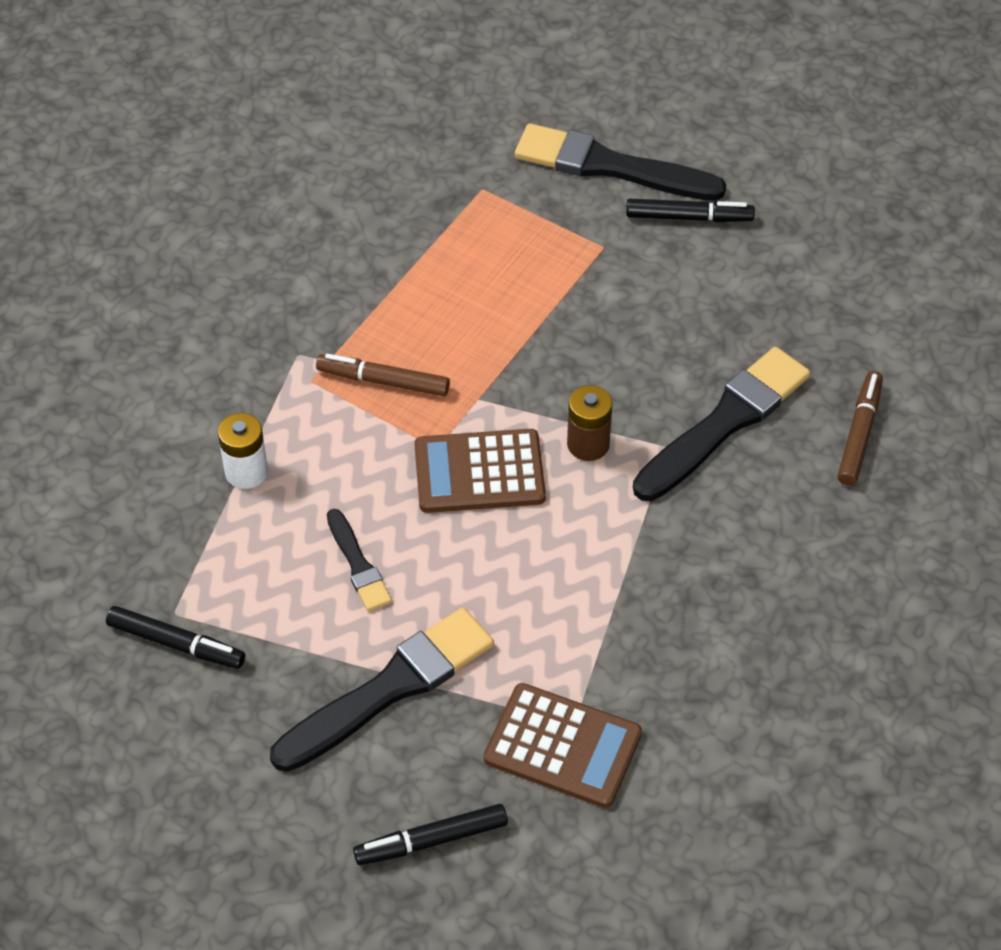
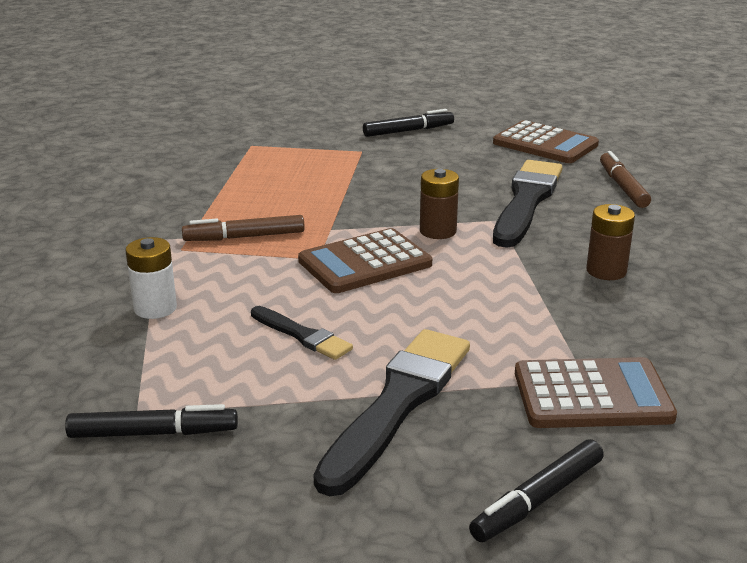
camera: 25 degrees left, 25 degrees down
(610, 166) = (335, 123): black brush -> none
(715, 579) = (606, 271): none -> brown battery
(838, 307) = (545, 144): none -> brown calculator

